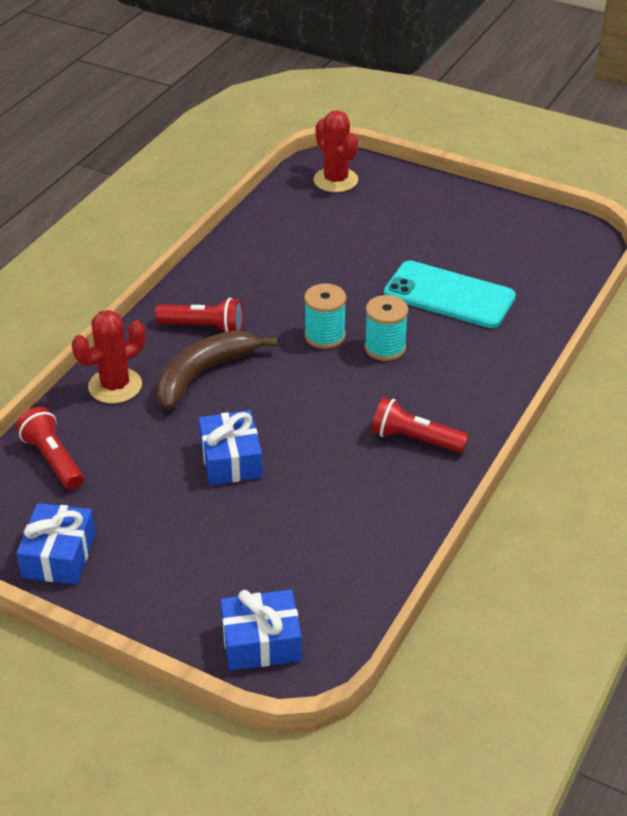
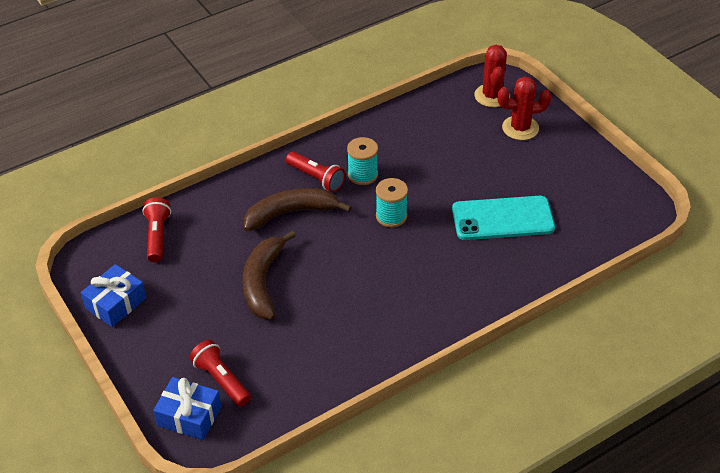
camera: 30 degrees right, 5 degrees up
(115, 386) = (230, 199): red cactus -> red cactus (520, 128)
(231, 459) = (263, 282): blue gift -> brown banana
(385, 348) = (425, 242): turquoise spool -> turquoise spool (362, 175)
(415, 439) = (392, 319): red flashlight -> red flashlight (221, 380)
(449, 295) = (502, 219): turquoise phone -> turquoise phone turned 60 degrees counterclockwise

